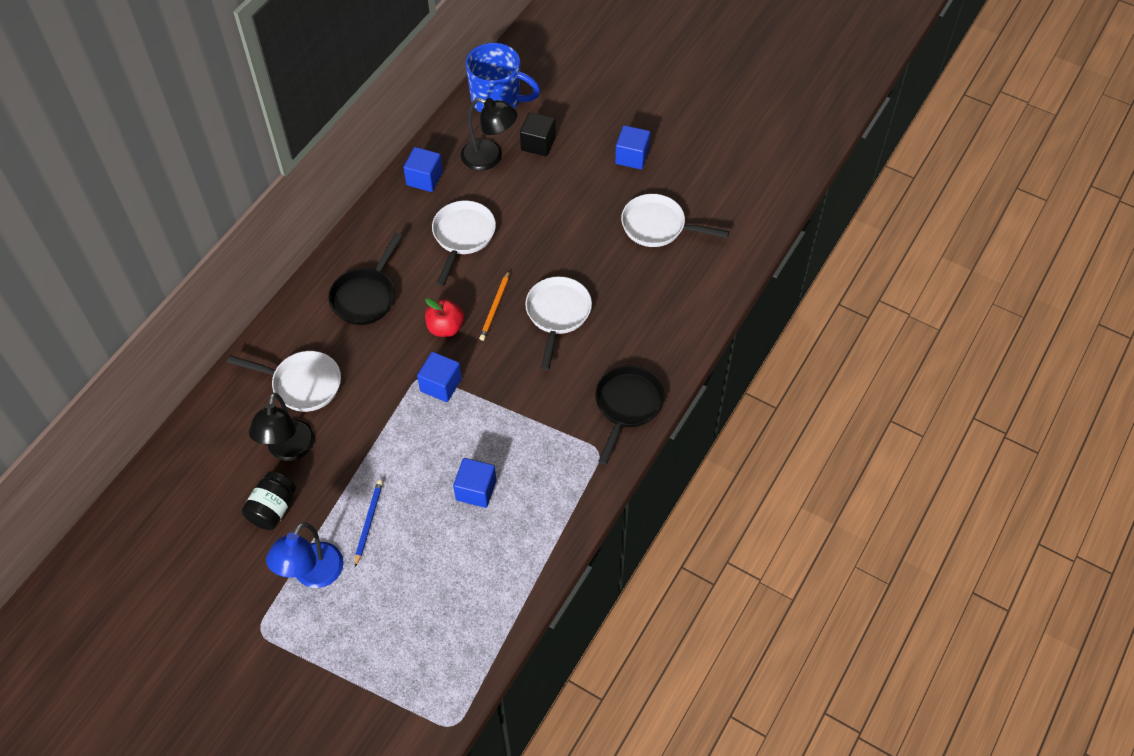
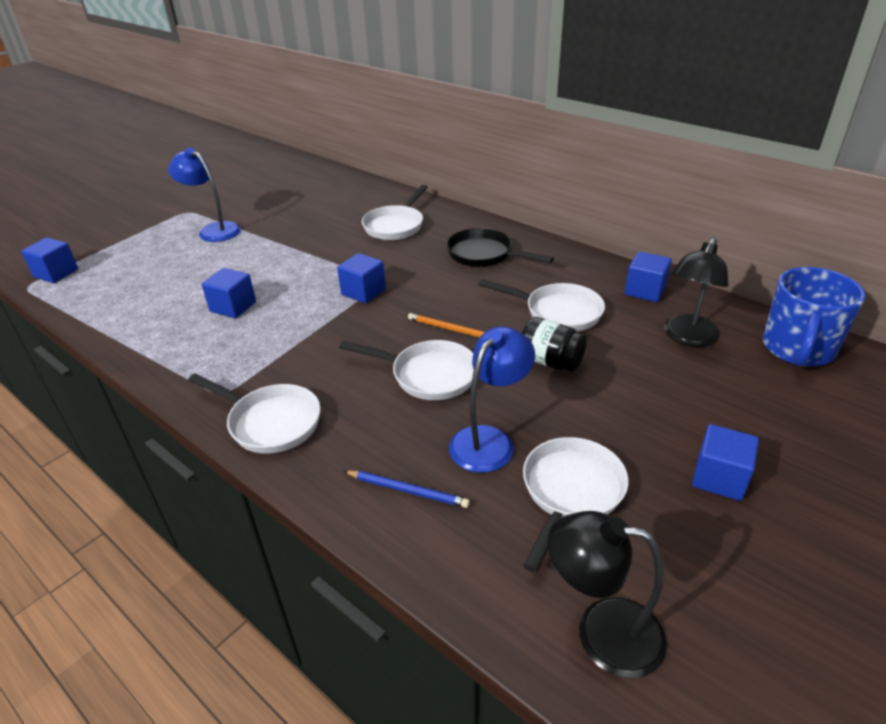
camera: 100 degrees right, 20 degrees down
(273, 509) = (283, 215): black jar -> black jar (550, 361)
(289, 450) = (333, 221): black lamp -> black lamp (601, 632)
(368, 522) = (241, 253): blue pencil -> blue pencil (407, 490)
(423, 709) = (56, 273): none -> blue cube
(445, 328) = (433, 297): red apple -> none
(538, 144) = (723, 380): black cube -> none
(621, 270) = (489, 440): none -> blue lamp
(627, 406) = (270, 422): black pan -> white pan

